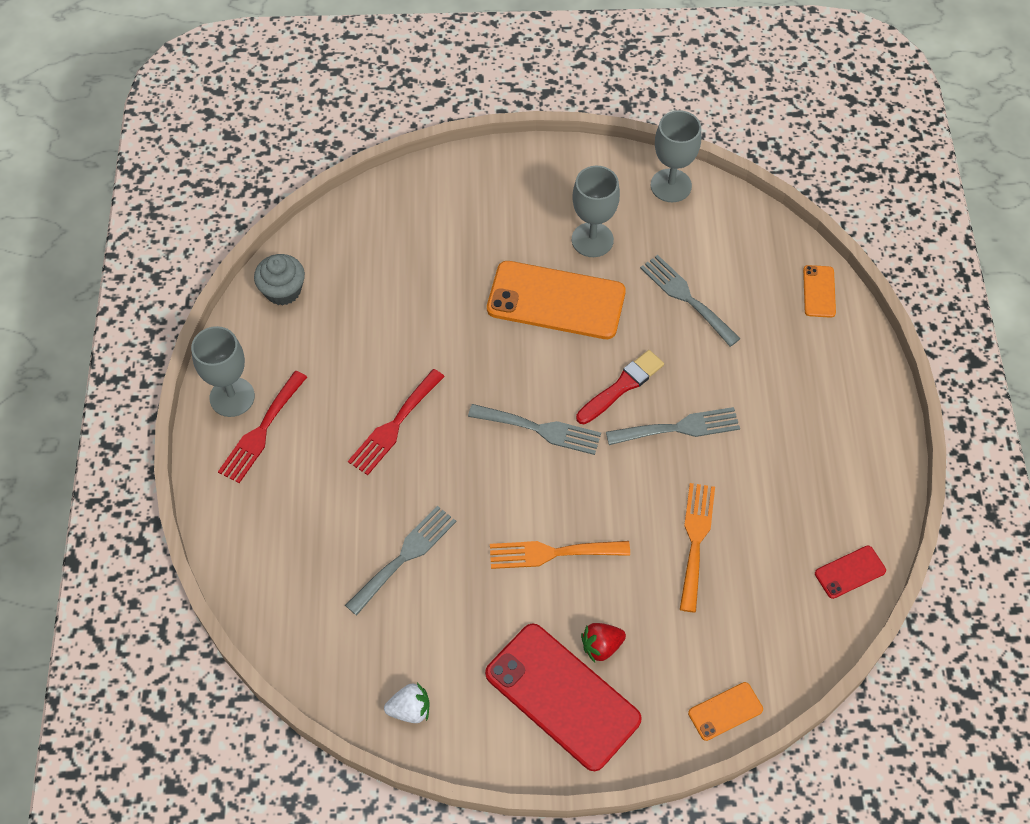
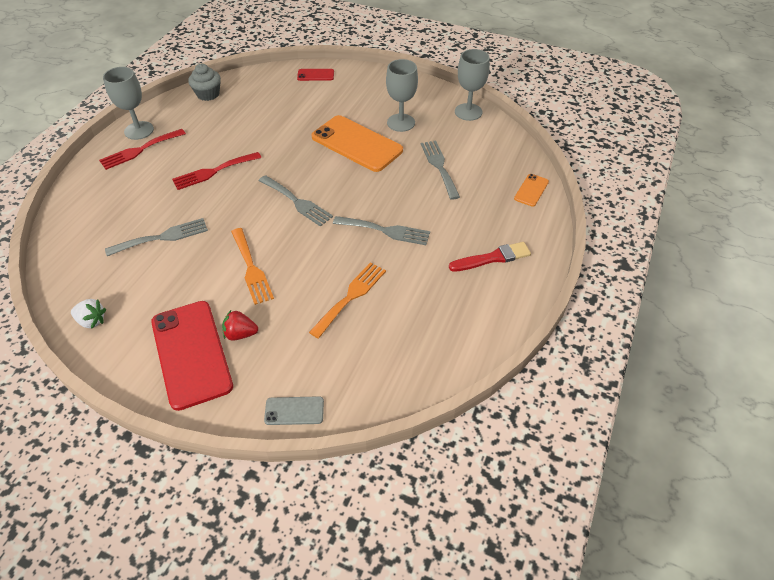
camera: 25 degrees right, 10 degrees down
(552, 553) = (251, 268): orange fork -> orange fork turned 135 degrees counterclockwise
(622, 386) = (365, 197): red brush -> red brush (492, 258)
(725, 711) = (294, 411): orange phone -> grey phone
(850, 572) = (448, 358): red phone -> red phone (315, 75)

